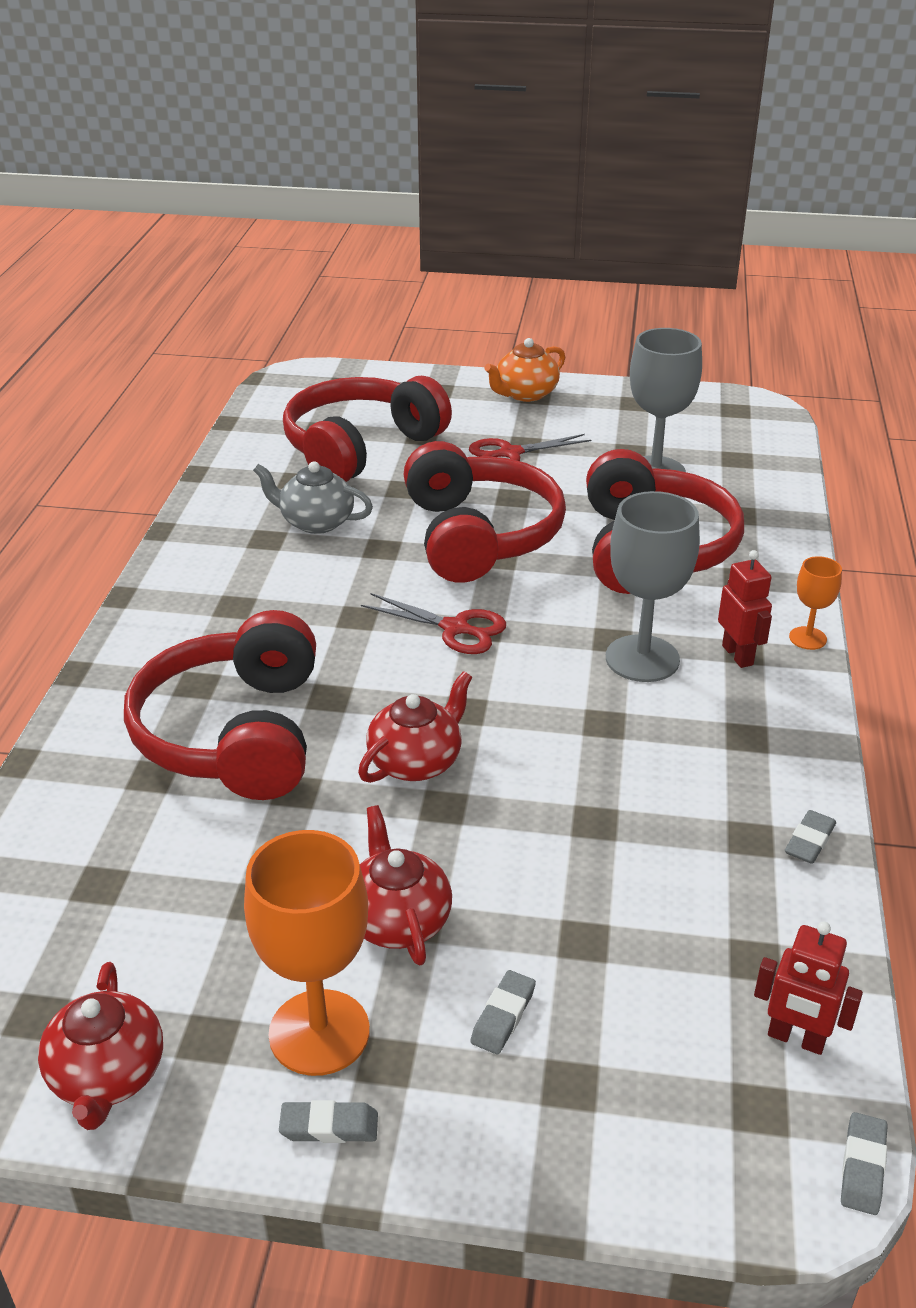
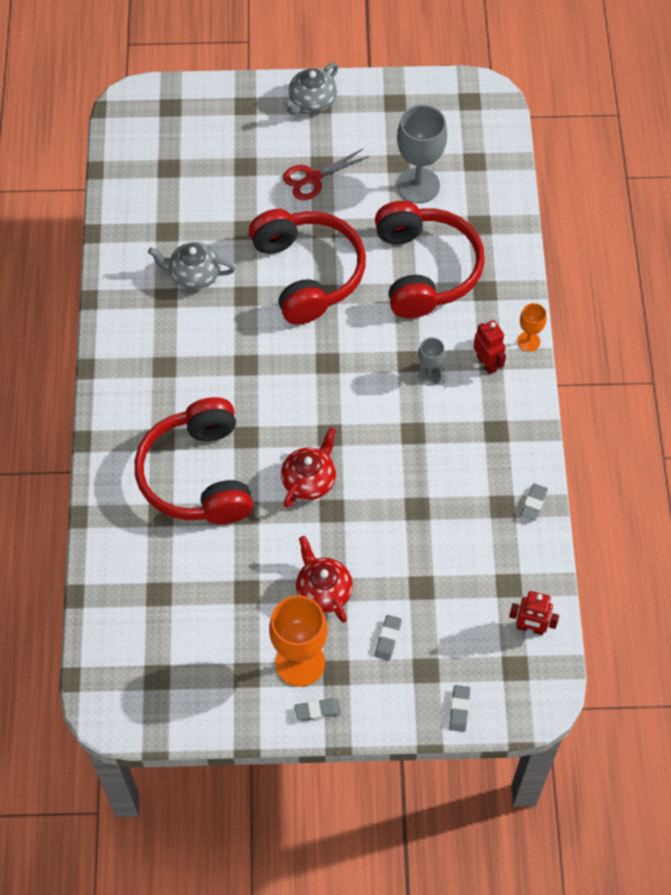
camera: 10 degrees left, 25 degrees up
(107, 1076) = (204, 703): red teapot -> none
(360, 448) = (204, 187): red headphones -> none
(455, 628) = (309, 366): red scissors -> none
(525, 394) = (311, 102): orange teapot -> grey teapot
(642, 659) = (429, 375): grey goblet -> grey goblet, size x0.51
(863, 1167) = (562, 689): grey eraser -> grey eraser (459, 709)

